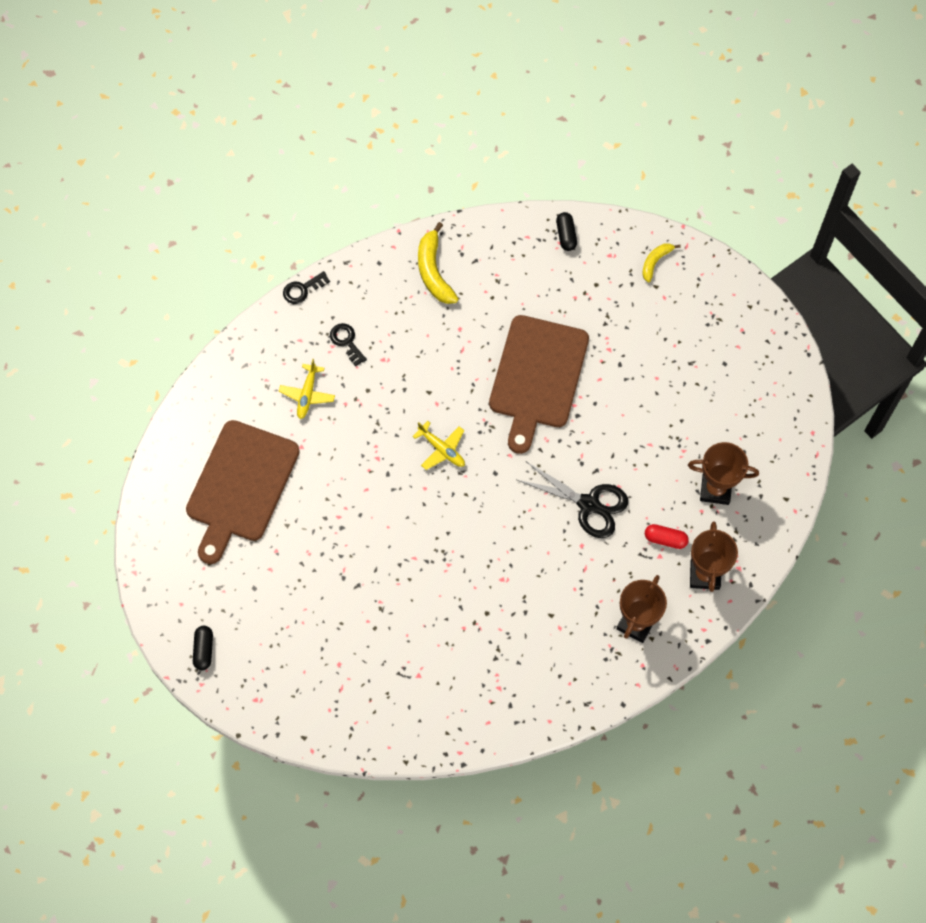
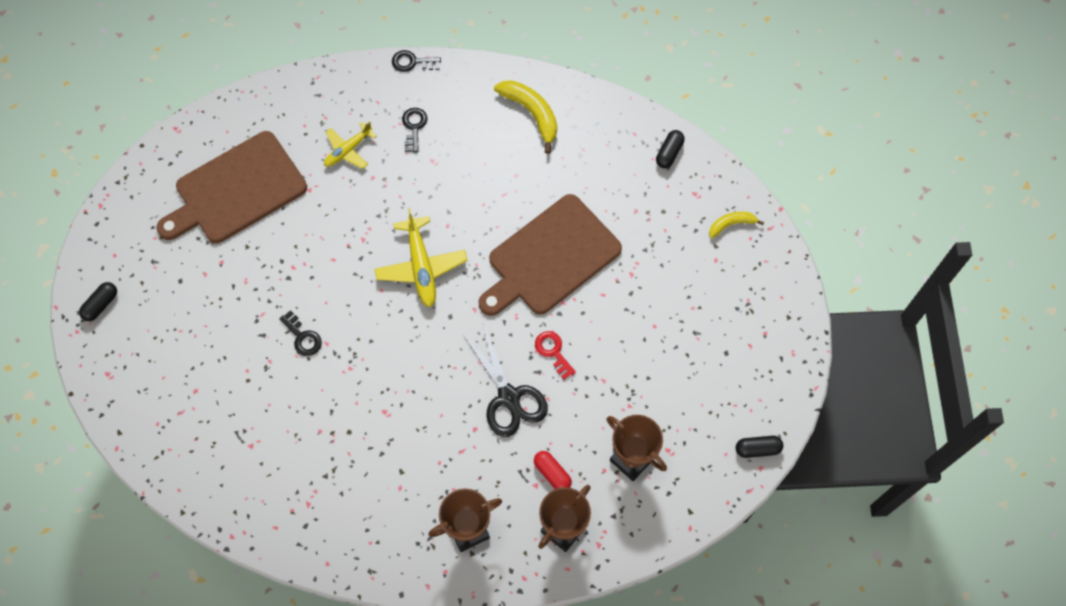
camera: 35 degrees right, 0 degrees up
(391, 566) = (303, 337): none -> black key
(434, 271) = (532, 114): yellow banana -> yellow banana turned 120 degrees clockwise
(442, 449) = (421, 267): yellow plane -> yellow plane, size x1.56
(595, 447) = (553, 351): none -> red key
(800, 420) = (757, 449): none -> black capsule

